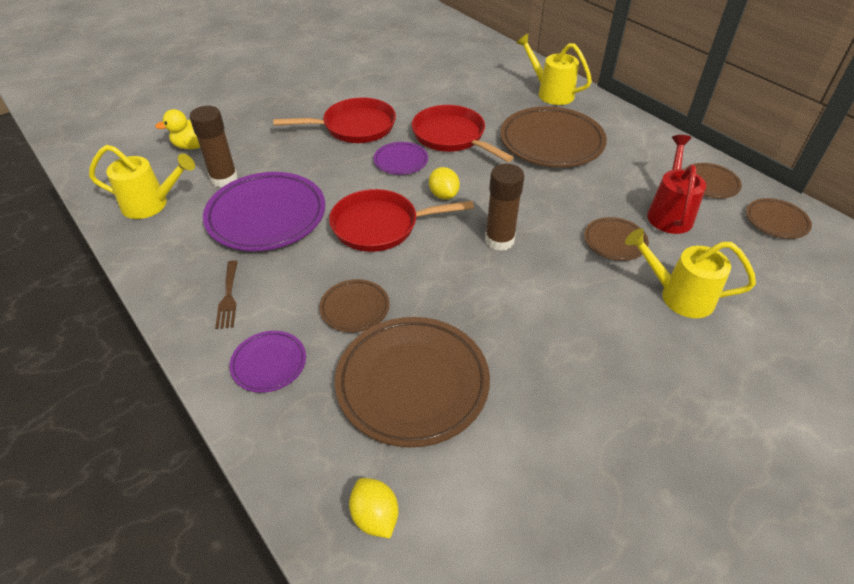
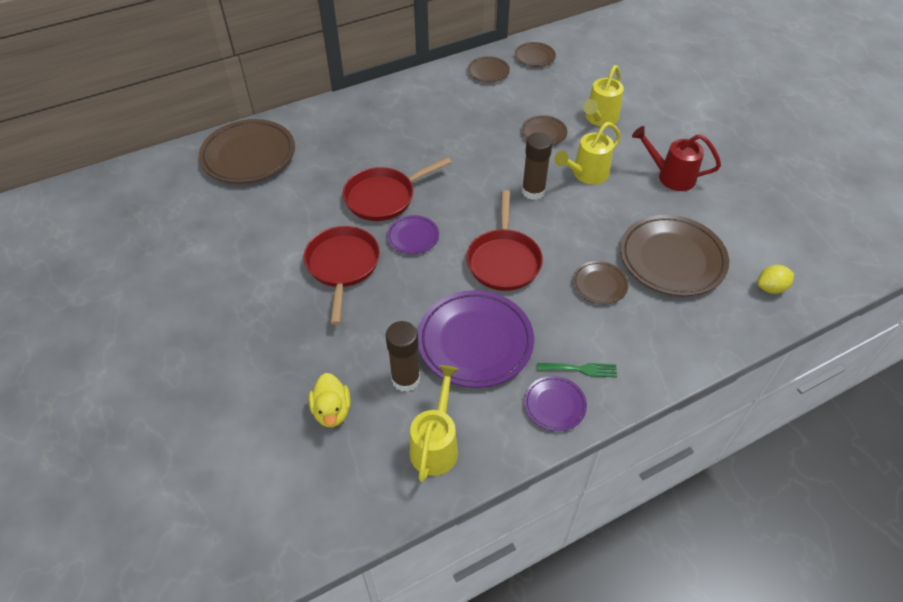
camera: 80 degrees left, 5 degrees up
(228, 297) = (581, 369): brown fork -> green fork
(269, 364) = (654, 340): purple plate -> purple plate (554, 405)
(443, 195) = (470, 215): yellow lemon -> none
(551, 93) = (334, 121): yellow watering can -> yellow watering can (586, 174)
(551, 142) = (412, 137): brown plate -> brown plate (248, 156)
(669, 213) = (517, 99): red watering can -> red watering can (670, 176)

